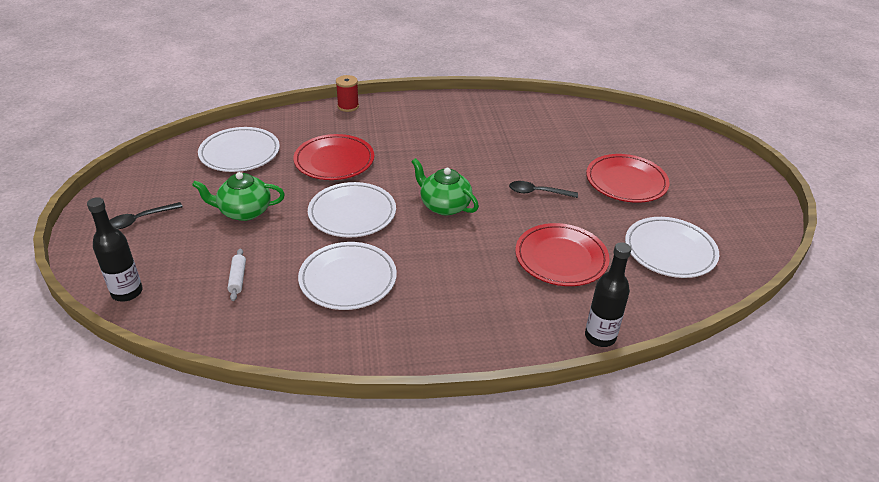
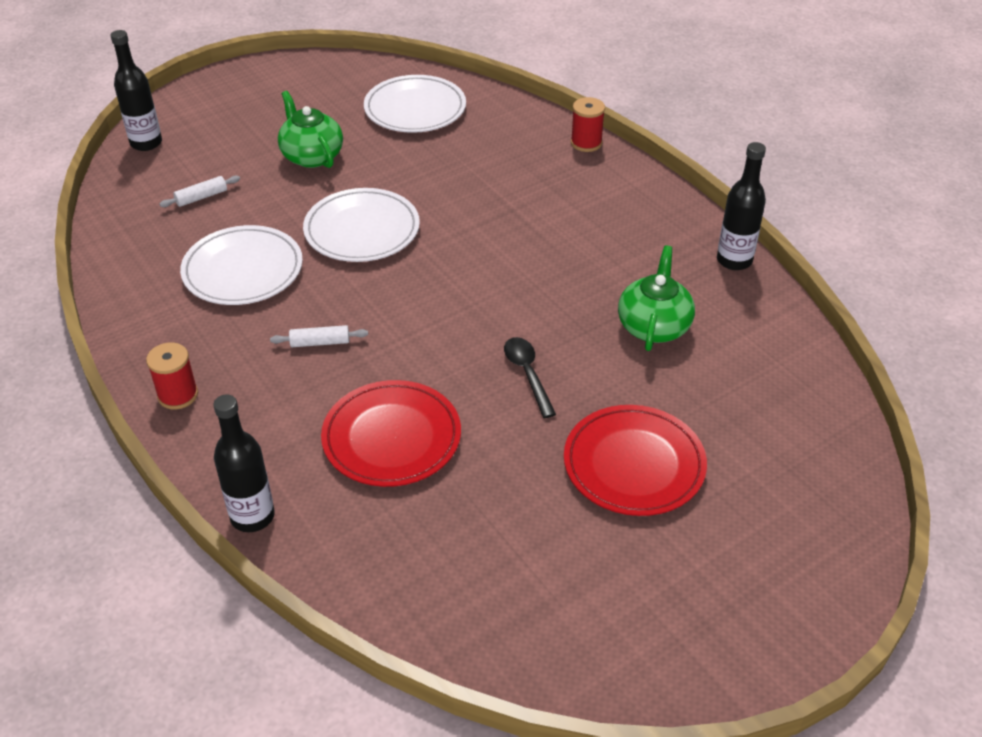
camera: 65 degrees right, 5 degrees up
(140, 220) = (254, 101): black spoon -> none
(334, 161) = (456, 178): red plate -> none
(444, 206) = (431, 297): green teapot -> green teapot (654, 326)
(454, 263) = (320, 342): none -> white rolling pin
(462, 346) = (178, 395): none -> red spool
(493, 100) = (734, 260): none -> black bottle
(670, 250) = (486, 555): white plate -> none

